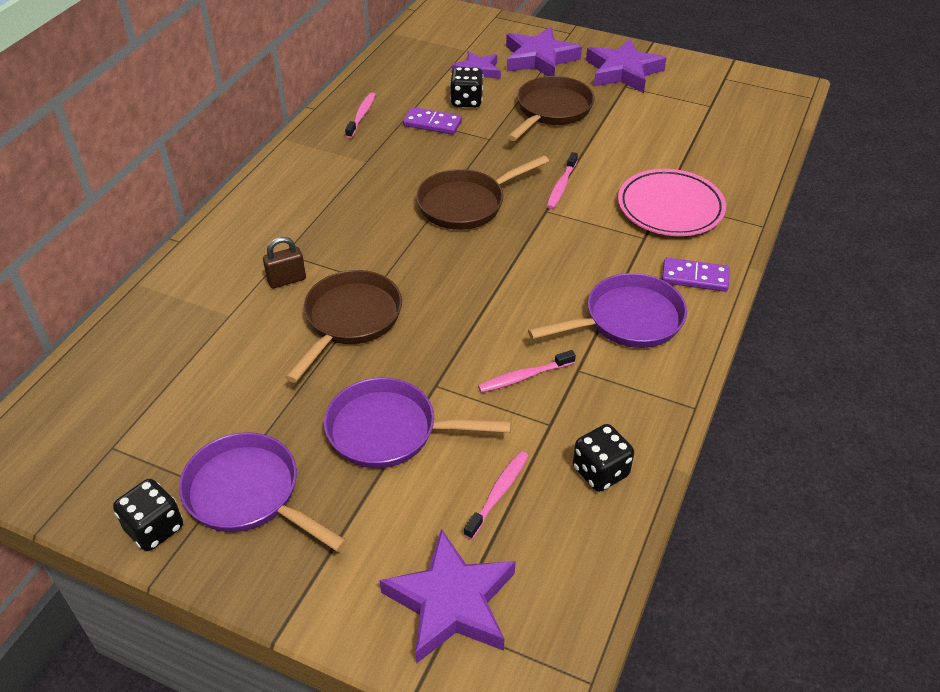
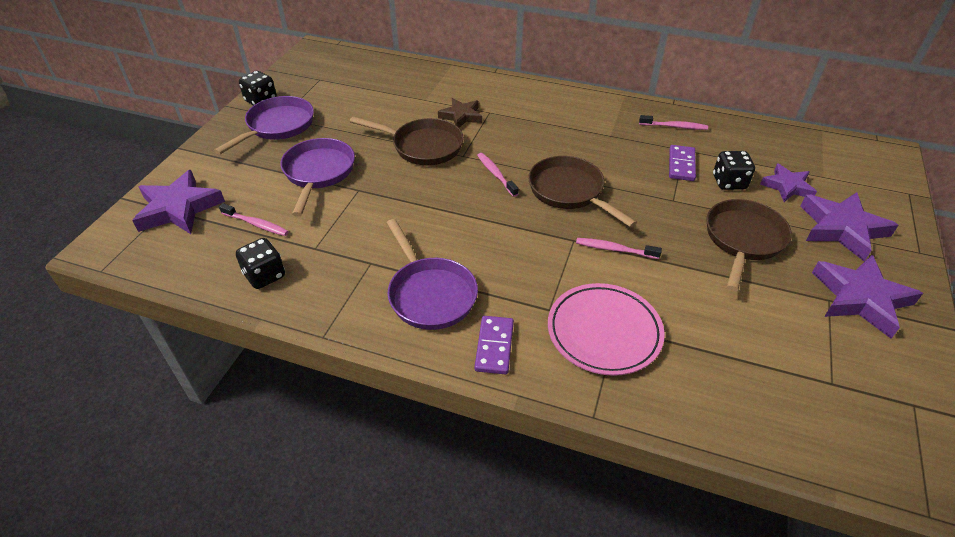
camera: 85 degrees right, 0 degrees up
(287, 280) = (461, 116): brown padlock -> brown star
(524, 377) = (364, 232): pink toothbrush -> pink toothbrush (496, 174)
(551, 111) = (743, 240): brown pan -> brown pan turned 90 degrees counterclockwise

